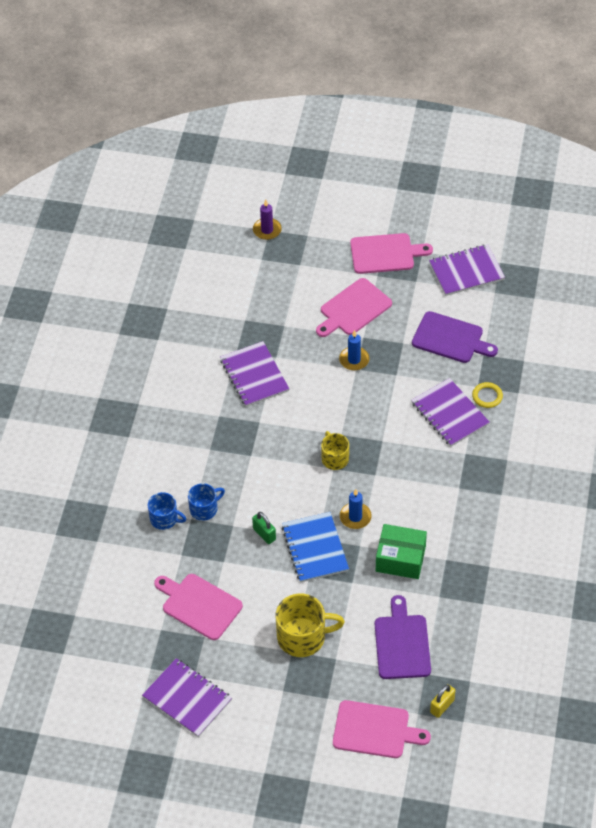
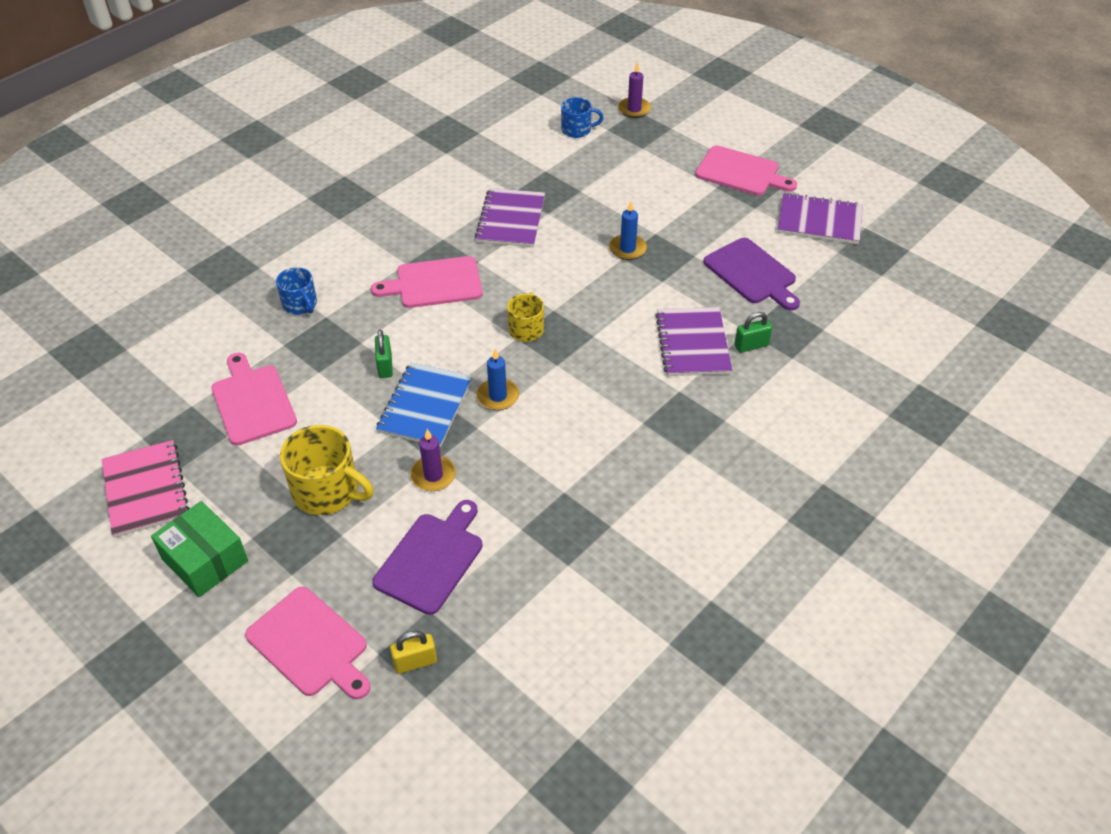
camera: 30 degrees right, 5 degrees down
(187, 699) = (146, 490): purple notebook -> pink notebook
(204, 509) = (347, 314): blue mug -> blue mug (577, 130)
(353, 309) = (666, 205): pink cutting board -> pink cutting board (434, 283)
(359, 591) = (433, 475): none -> purple candle
(400, 559) = (511, 464): green box -> green box (205, 560)
(487, 396) = (751, 345): yellow ring -> green padlock

